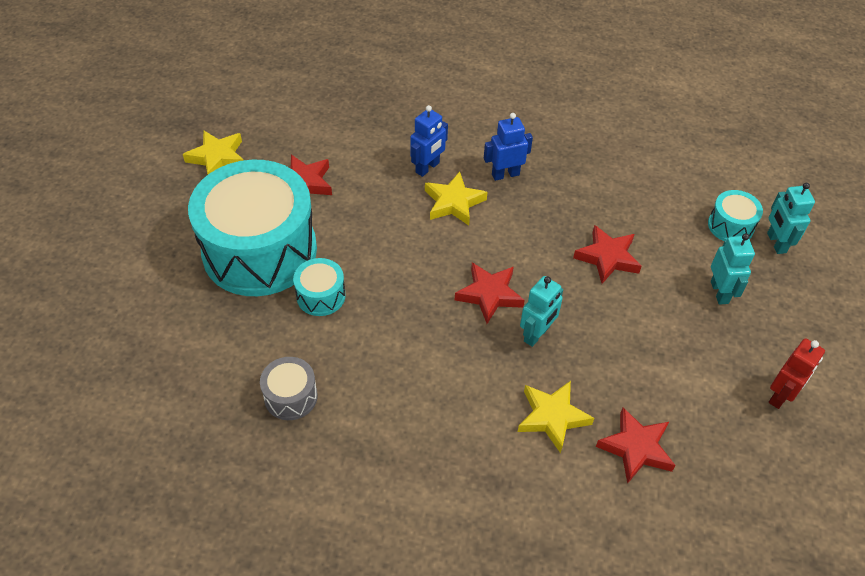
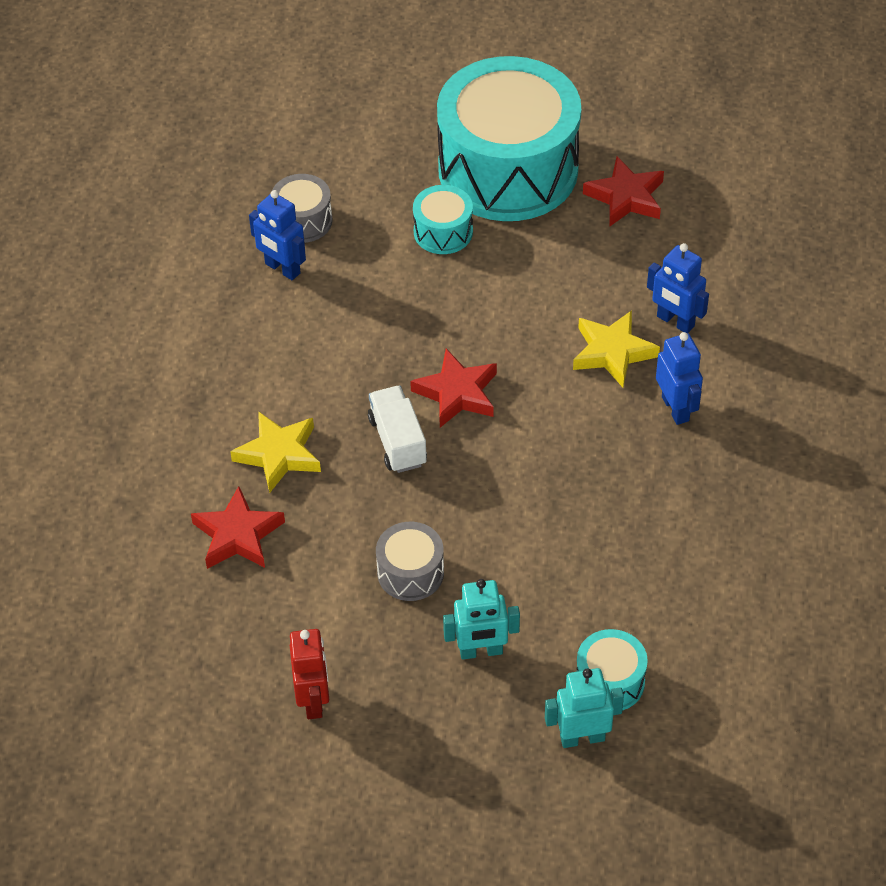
camera: 90 degrees right, 0 degrees up
(217, 157) = (659, 109): yellow star -> none
(346, 413) = (282, 269): none -> blue robot
(536, 334) = (397, 441): turquoise robot -> white truck
(607, 257) = (532, 523): red star -> none
(658, 331) = (410, 572): none -> grey drum
(781, 395) = (313, 700): red robot -> red robot turned 135 degrees counterclockwise

